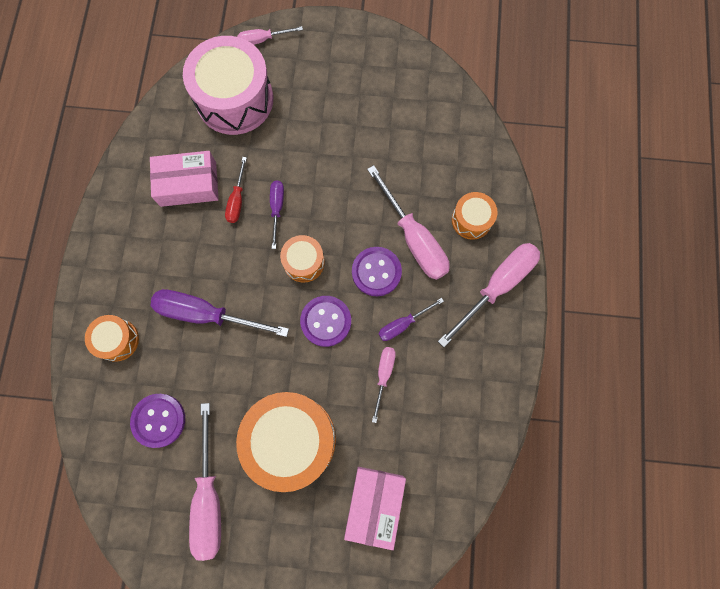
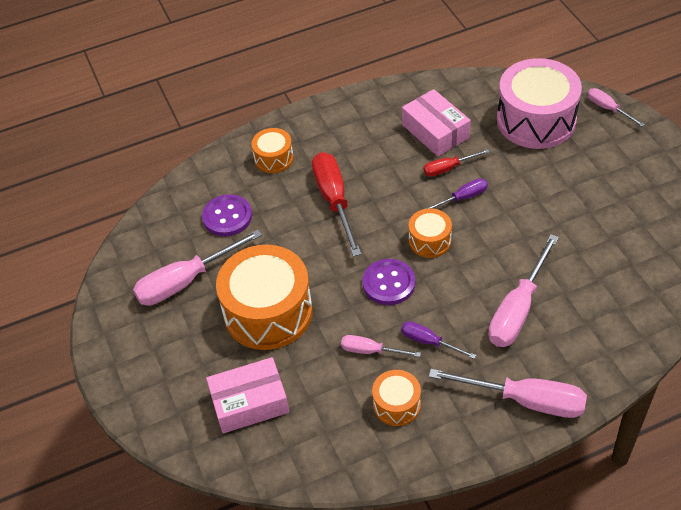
camera: 65 degrees right, 25 degrees down
(206, 314) = (334, 201): purple screwdriver -> red screwdriver
(376, 272) = (462, 297): purple button -> none
(383, 375) = (370, 351): pink screwdriver -> pink screwdriver turned 150 degrees counterclockwise
(471, 220) = (575, 346): orange drum -> orange drum (396, 404)

